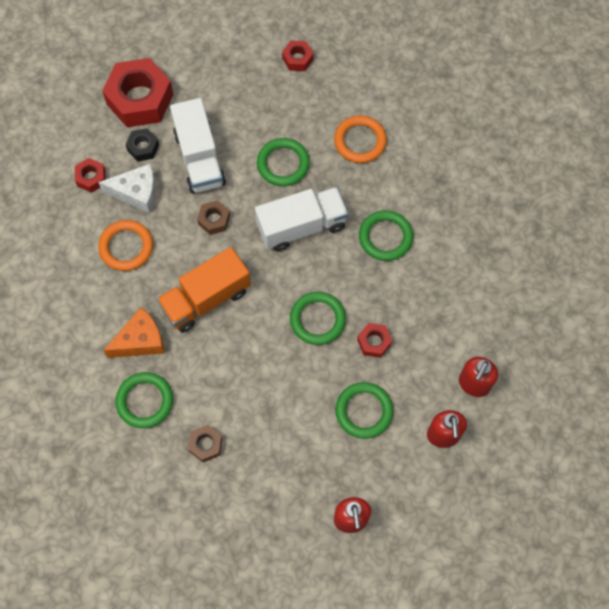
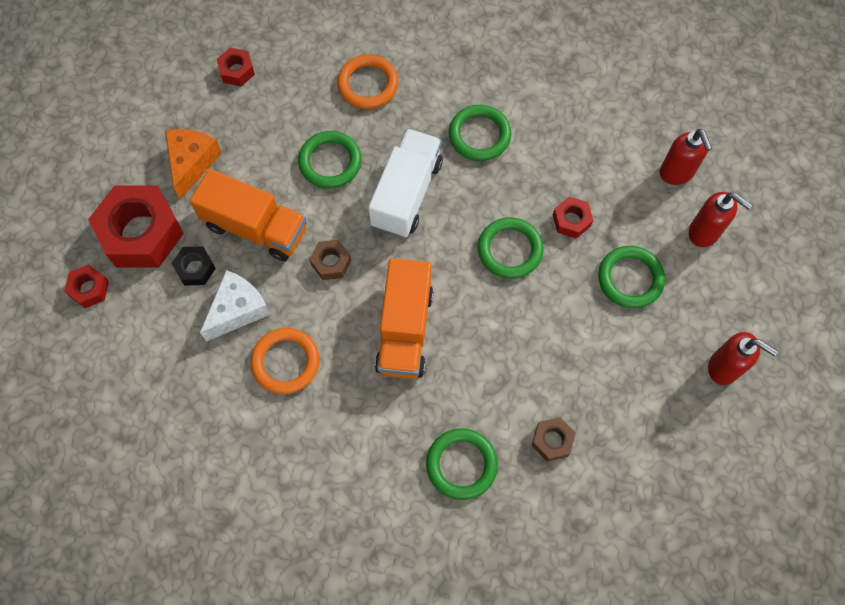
camera: 50 degrees left, 0 degrees up
(91, 178) = (181, 340): red nut -> red nut (89, 289)
(140, 341) = (395, 422): orange cheese -> orange cheese (192, 163)
(199, 158) = (255, 227): white truck -> orange truck

